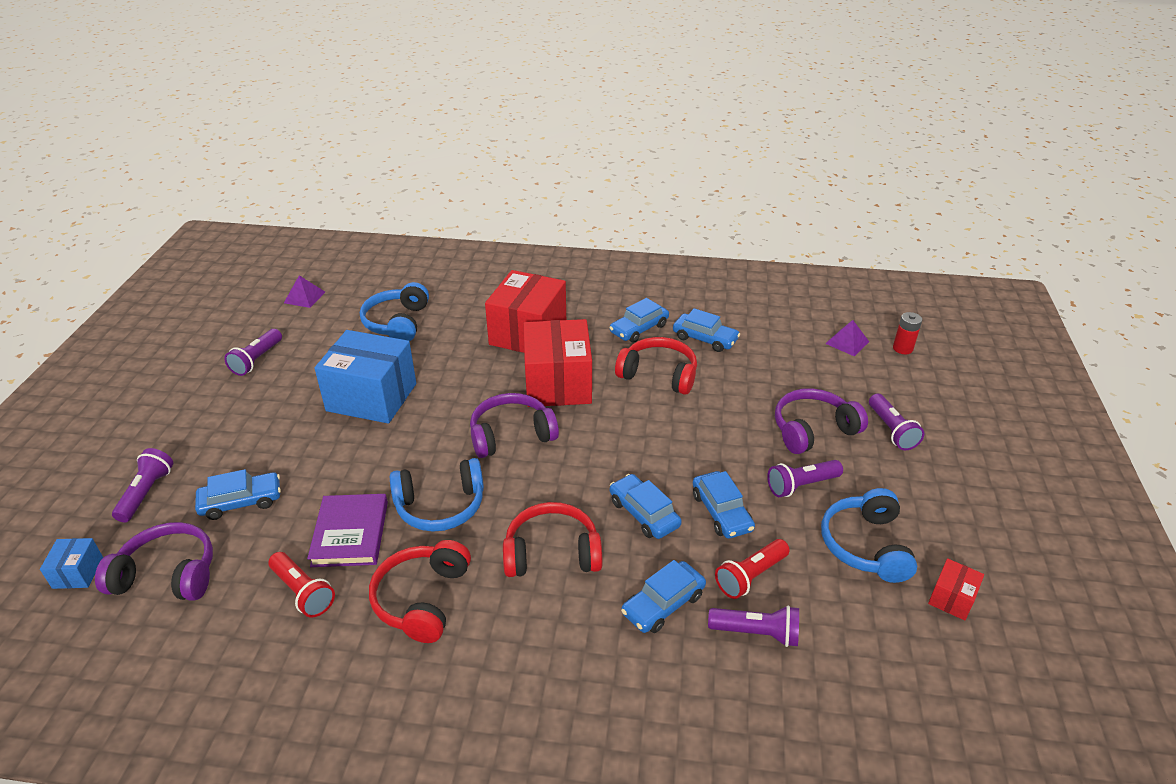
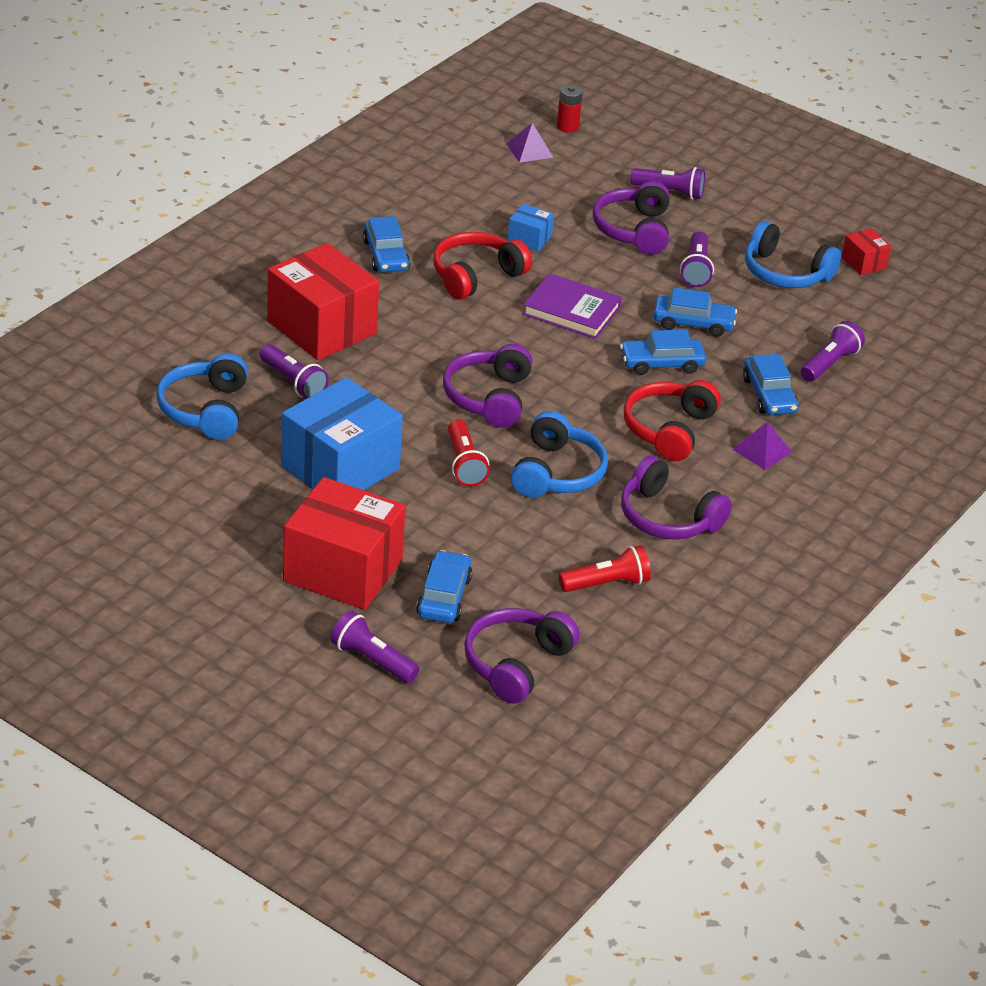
camera: 65 degrees left, 0 degrees up
(78, 573) = (465, 724): blue box -> blue box (529, 238)
(257, 360) = (181, 534): purple flashlight -> purple flashlight (293, 382)
(304, 297) = (67, 465): purple pyramid -> purple pyramid (762, 450)
(350, 533) = (550, 537): purple book -> purple book (571, 311)
(397, 323) = (206, 410): blue headphones -> blue headphones turned 60 degrees clockwise
(422, 599) = (668, 517): red headphones -> purple headphones
(558, 384) = (432, 341): red box -> red box (343, 570)
(705, 339) = (444, 224): blue car -> none
(750, 576) = (773, 341): red flashlight -> red flashlight (464, 464)

